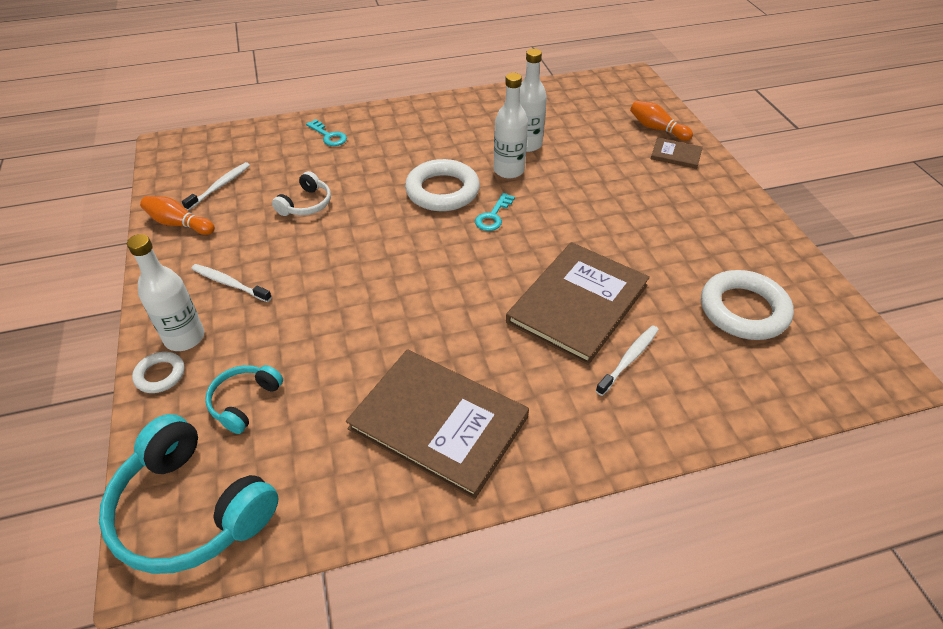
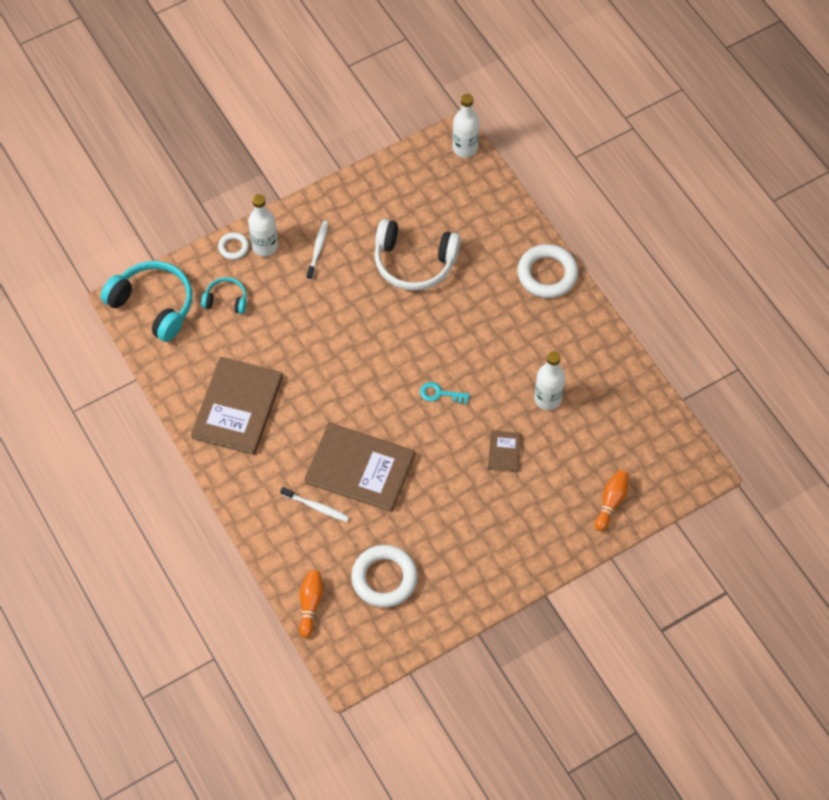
camera: 75 degrees right, 15 degrees up
(179, 224) = (367, 191): orange bowling pin -> orange bowling pin (310, 604)
(191, 509) = (153, 305): turquoise headphones -> turquoise headphones turned 105 degrees clockwise
(219, 186) = (417, 196): white toothbrush -> none
(306, 204) = (414, 262): white headphones -> white headphones, size x1.93
(329, 136) = (508, 244): turquoise key -> none
(442, 191) = (460, 350): white ring -> white ring (547, 274)
(508, 170) = (504, 392): white bottle -> white bottle (465, 148)
(676, 155) = (572, 521): brown book -> brown book (504, 452)

